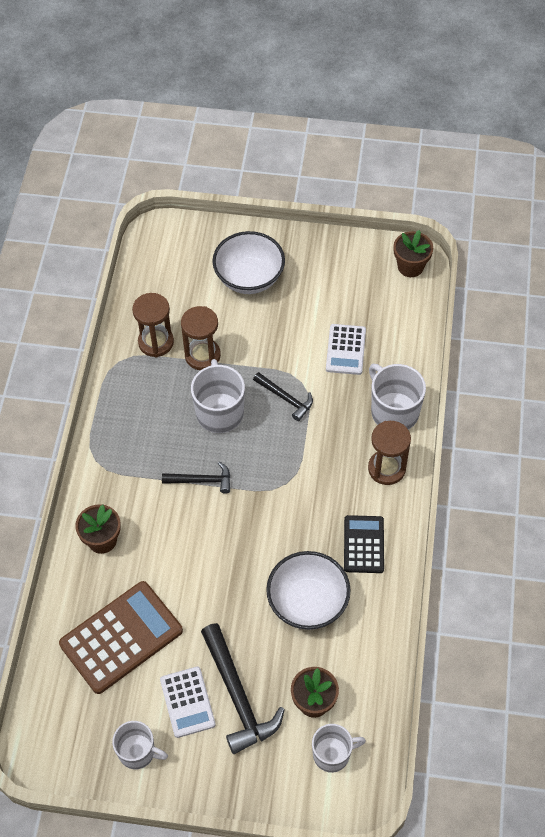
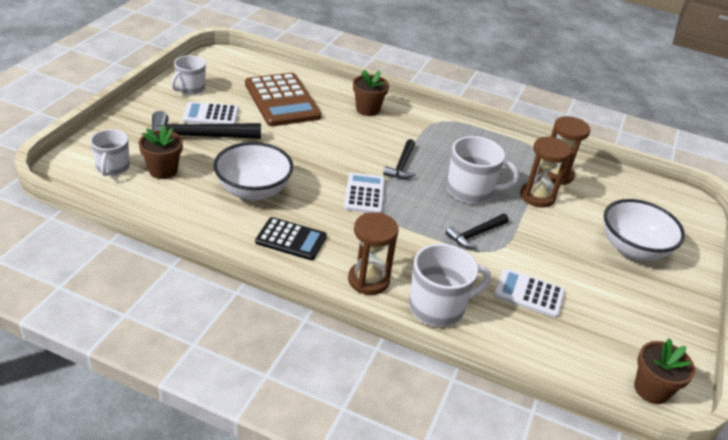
camera: 100 degrees right, 20 degrees down
(266, 502) = (364, 194): none -> white calculator

